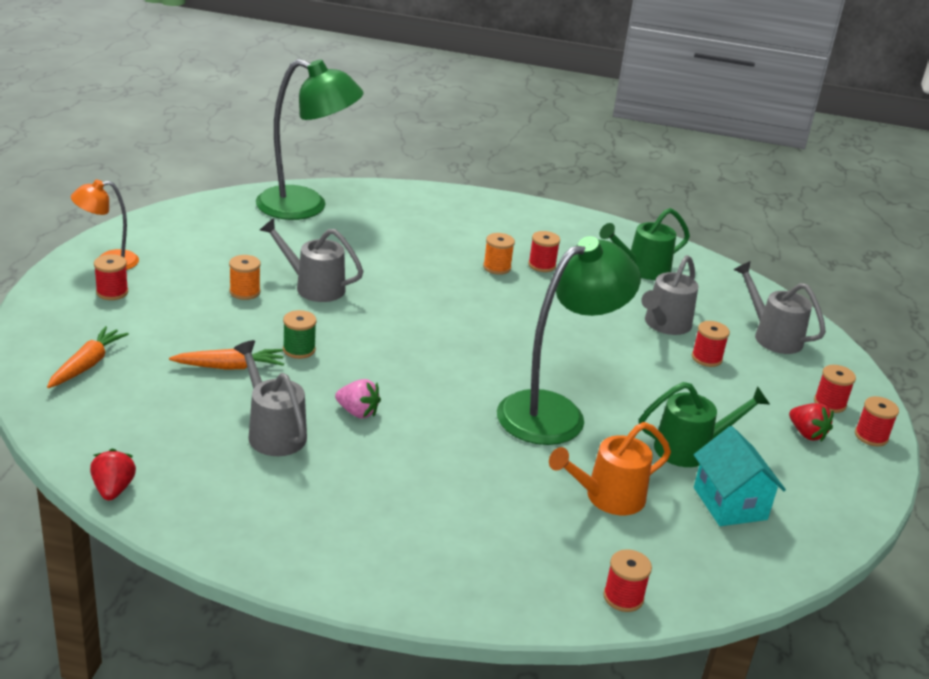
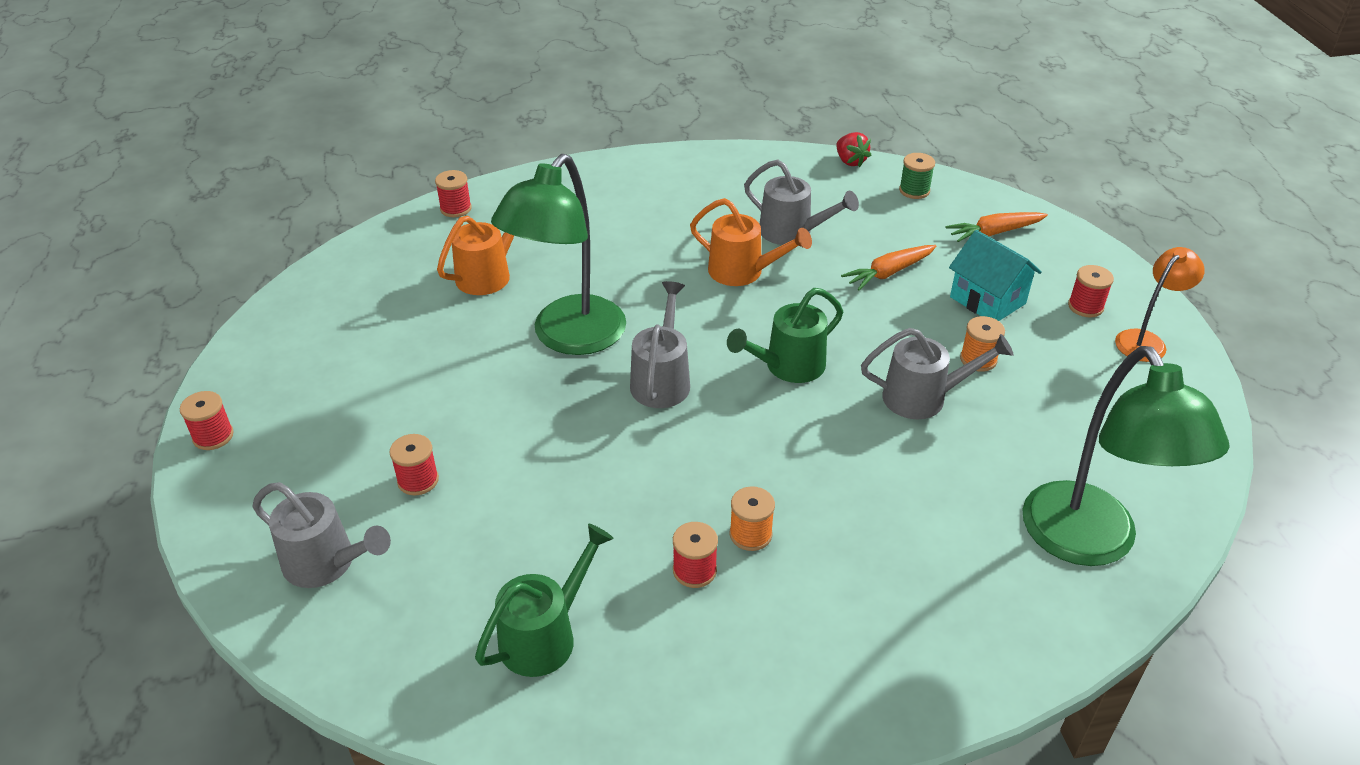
camera: 160 degrees right, 10 degrees up
(87, 365) = (994, 232): orange carrot -> orange carrot turned 75 degrees clockwise
(299, 350) = (853, 313): green spool -> green spool (914, 190)
(306, 207) = (1090, 543): green lamp -> green lamp turned 90 degrees counterclockwise
(357, 412) = (744, 272): pink strawberry -> orange watering can
(664, 325) = (483, 519): grey watering can -> grey watering can (662, 379)
(691, 449) = (421, 347): green watering can -> green watering can (787, 367)
(730, 503) = (377, 305): turquoise house -> turquoise house (987, 300)
(806, 434) = (292, 411): red strawberry -> none
(829, 403) = (257, 467): red spool -> none

